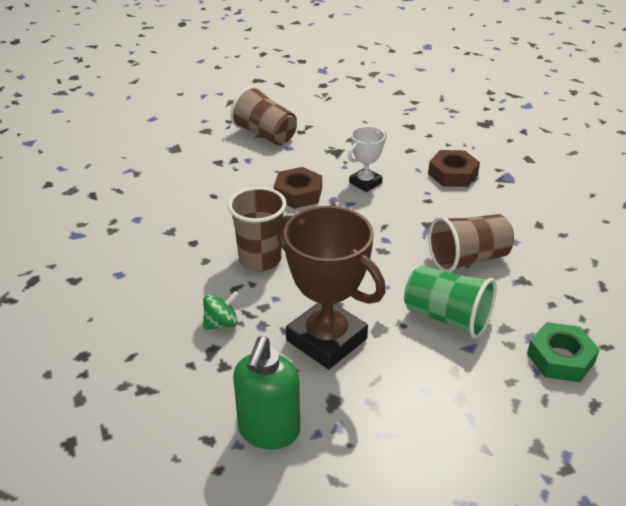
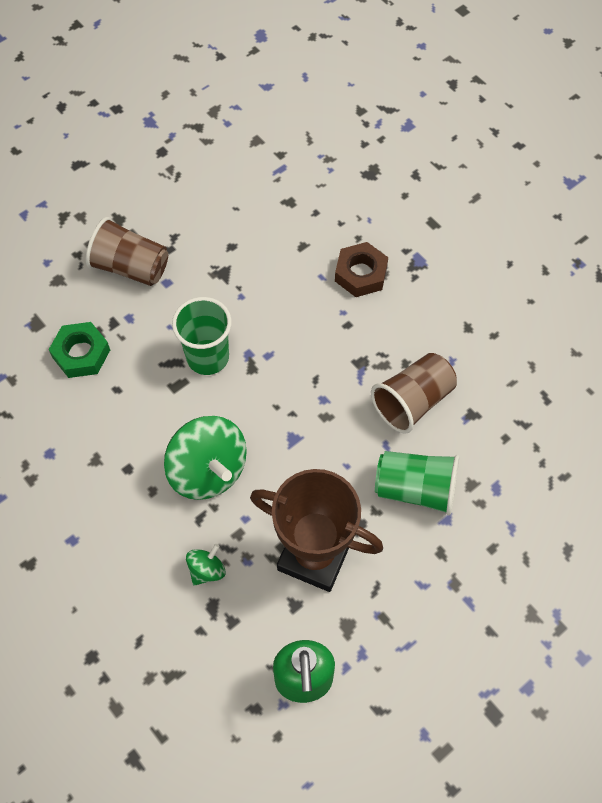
camera: 20 degrees left, 25 degrees up
(260, 259) = (208, 470): brown cup -> green spinning top
(298, 193) = (207, 357): brown nut -> green cup
(365, 183) = (273, 317): white trophy -> none
(560, 358) = (528, 505): green nut -> green nut (81, 354)

